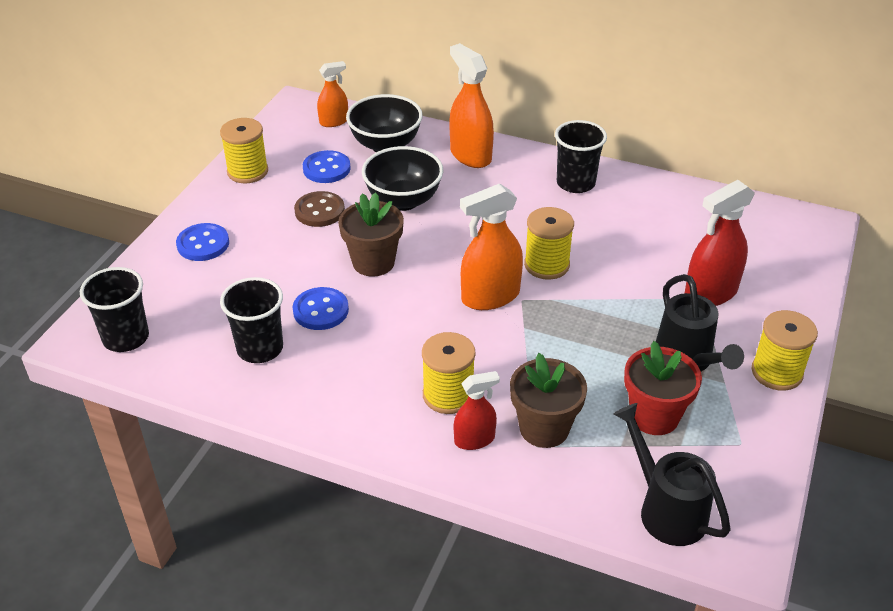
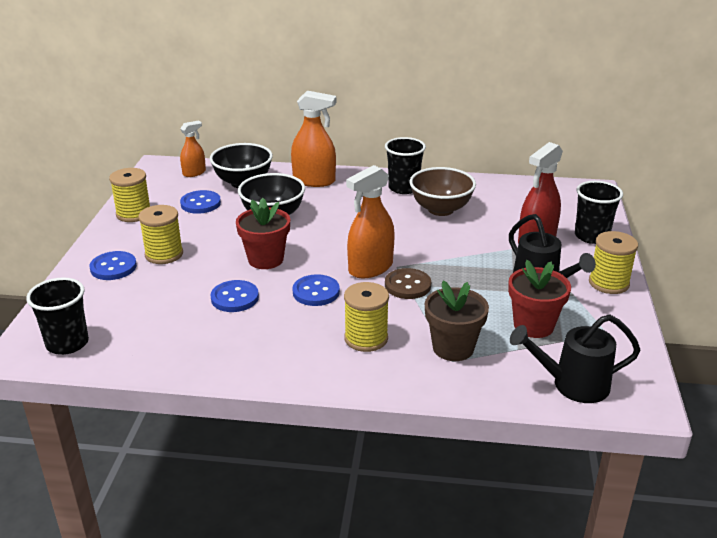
camera: 15 degrees left, 10 degrees down
(260, 348) = (192, 332): black cup -> black cup (591, 236)
(319, 211) = (206, 232): brown button -> brown button (407, 285)
(373, 262) = (265, 259): brown flower pot -> red flower pot
(414, 319) = (316, 292): none -> blue button
(470, 155) = (314, 181): orange spray bottle -> orange spray bottle turned 150 degrees clockwise
(474, 439) = (401, 365): red spray bottle -> none
(546, 265) = (405, 241): yellow spool -> yellow spool (164, 254)
(609, 223) = (441, 209): none -> brown bowl
(666, 509) = (572, 385): black watering can -> black watering can turned 45 degrees counterclockwise

